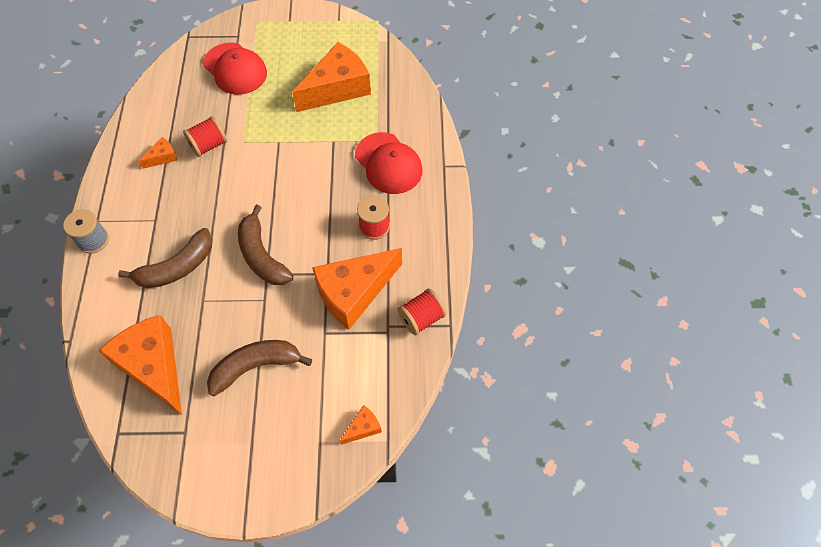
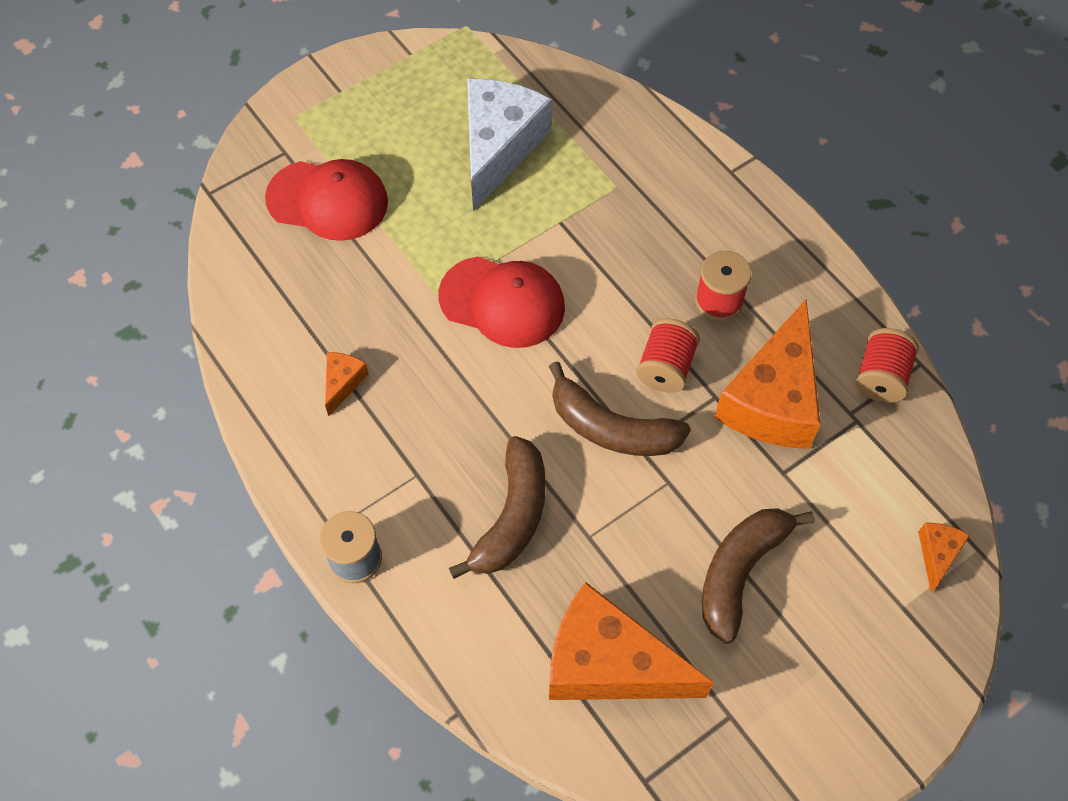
camera: 35 degrees left, 0 degrees up
(209, 145) = (393, 327): red spool -> red spool (665, 367)
(337, 88) = (499, 148): orange cheese -> white cheese
(388, 163) = (660, 209): red cap -> red cap (502, 302)

